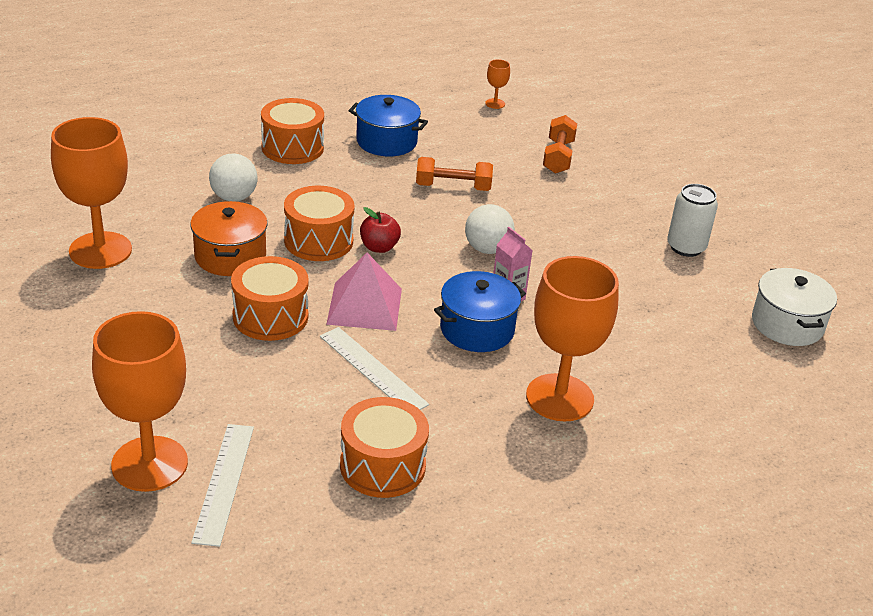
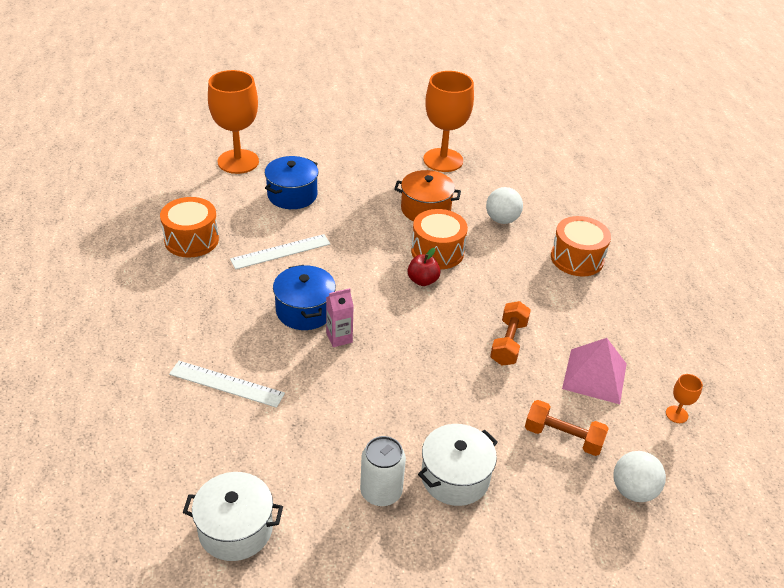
camera: 105 degrees right, 5 degrees up
(224, 482) = (210, 183): white ruler -> white ruler (226, 384)
(270, 316) = (352, 217): orange drum -> none
(364, 306) = (351, 260): pink pyramid -> pink pyramid (594, 376)
(386, 141) = (589, 316): blue pot -> blue pot (292, 195)
(487, 249) = (408, 342): white ball -> white ball (633, 490)
(559, 398) = (212, 335): orange goblet -> none
(641, 209) = (455, 477): none -> white pot

